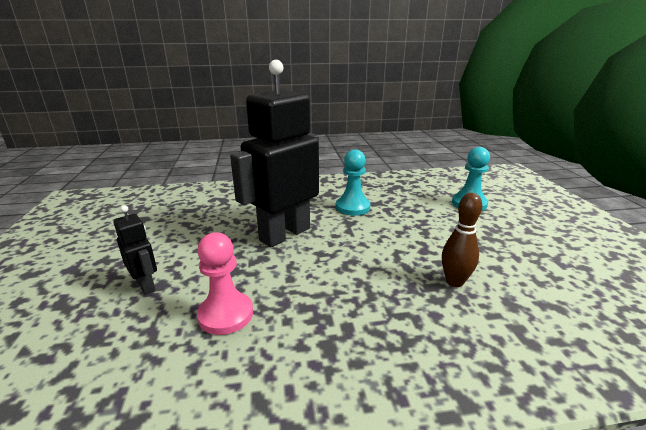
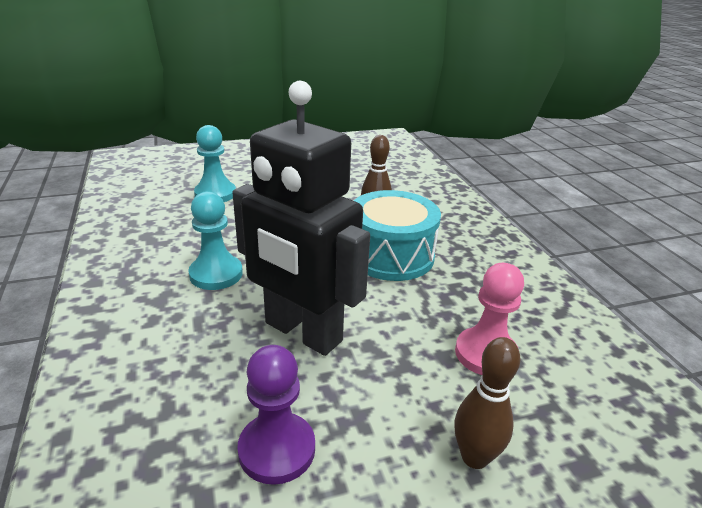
camera: 100 degrees left, 5 degrees up
(146, 285) = (474, 457): black robot -> brown bowling pin
(202, 225) = (277, 449): none -> purple pawn
(381, 283) = (391, 255): none -> turquoise drum

